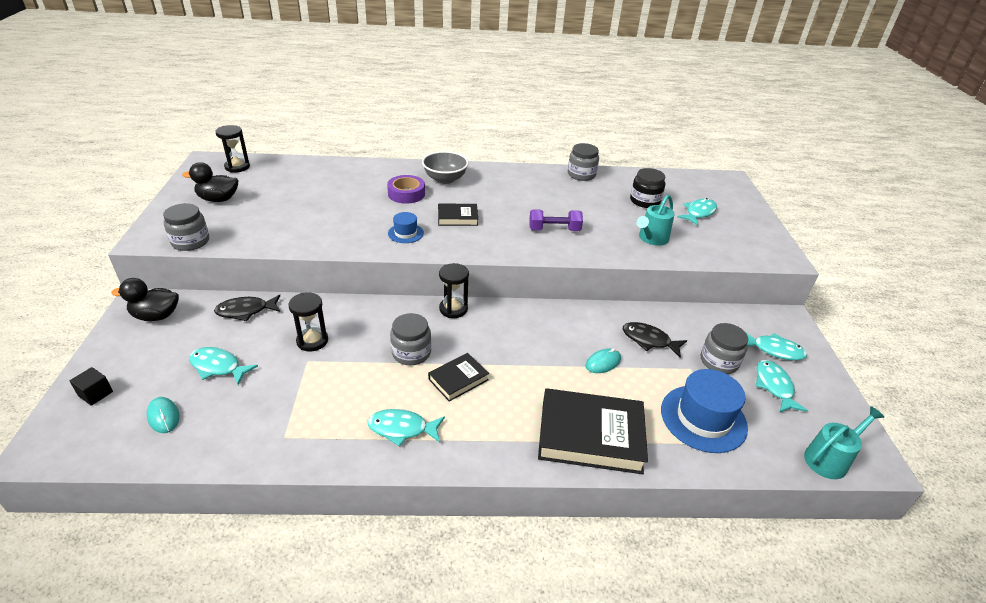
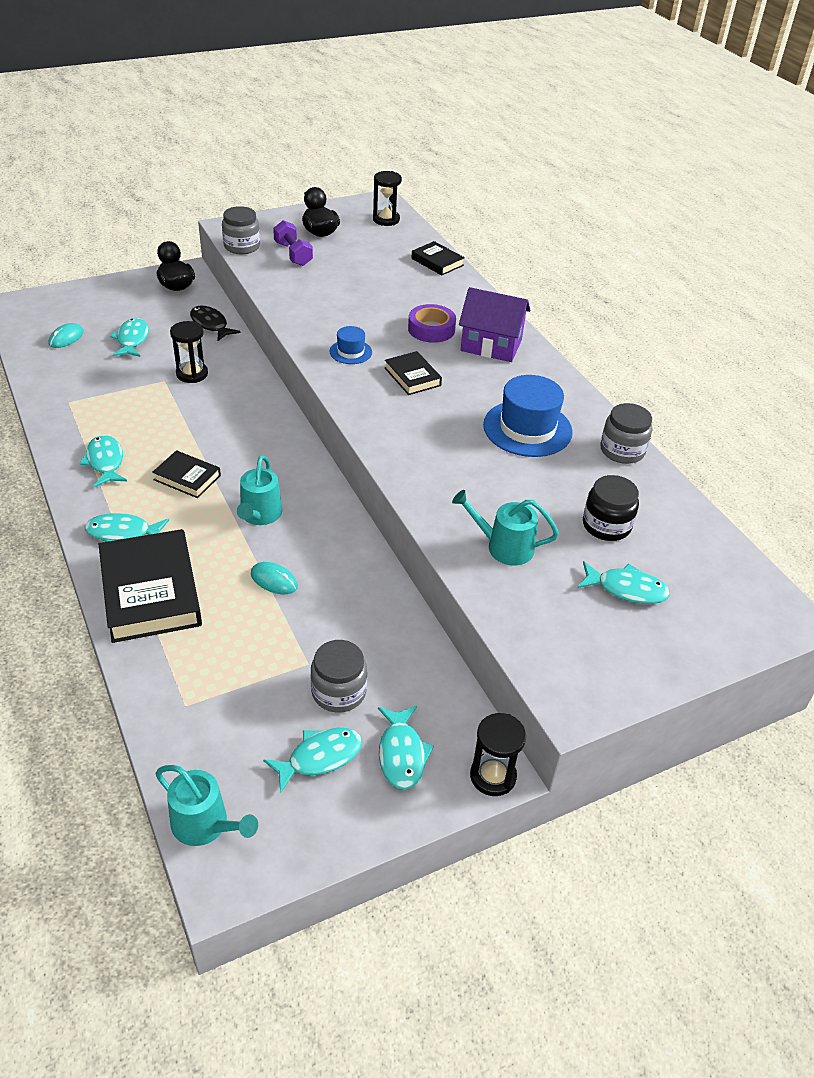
camera: 65 degrees right, 5 degrees up
(96, 394) = (75, 300): black cube -> none
(322, 166) = (437, 262): none -> black book
(411, 353) = (209, 436): grey jar -> none
(445, 179) = (491, 345): grey bowl -> purple house
(453, 309) = (296, 444): black hourglass -> black hourglass (493, 776)
(509, 438) = (123, 533): none -> turquoise fish
(527, 350) = (259, 515): none -> turquoise watering can
(554, 230) = (450, 455): purple dumbbell -> purple dumbbell (293, 254)
(649, 340) = (341, 615): black fish -> none
(703, 418) = (221, 686): blue hat -> blue hat (527, 428)

